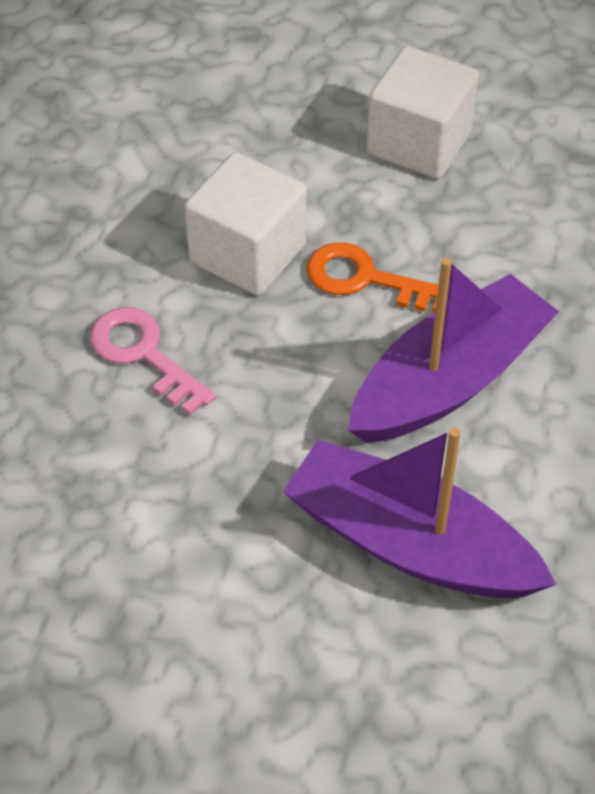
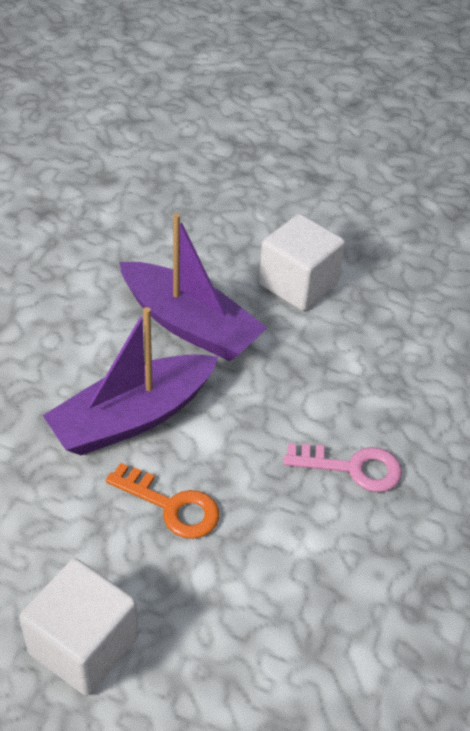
camera: 175 degrees left, 5 degrees down
(144, 354) = (352, 468): pink key -> pink key turned 45 degrees counterclockwise
(248, 254) = (264, 544): white cube -> white cube (298, 284)

